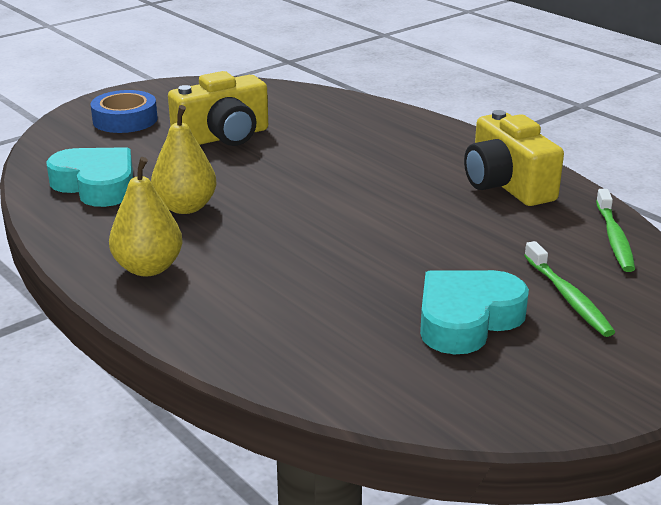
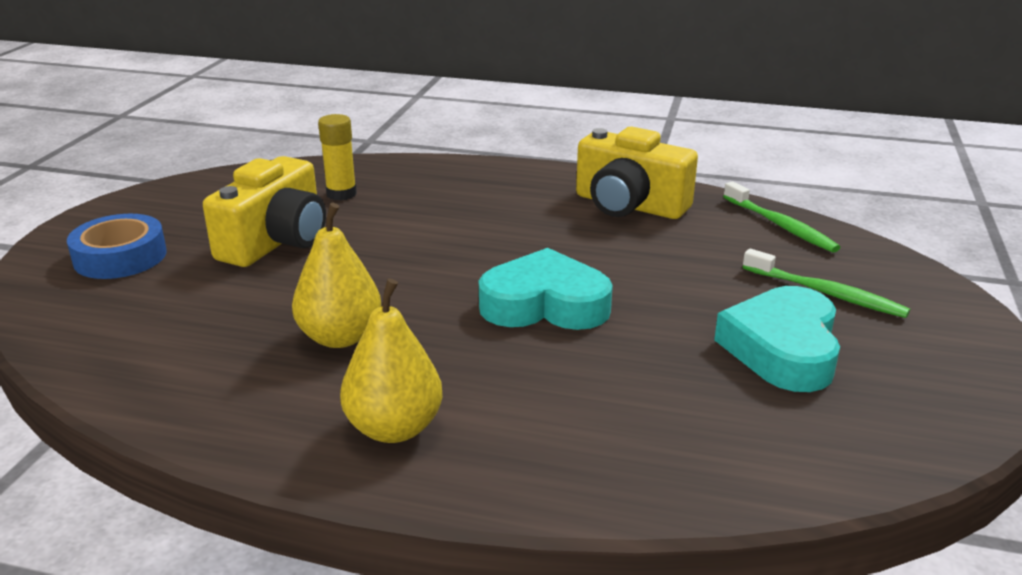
camera: 35 degrees left, 0 degrees up
(96, 185) = (187, 349): turquoise heart -> turquoise heart (545, 304)
(305, 117) = (341, 194): none -> yellow glue stick

